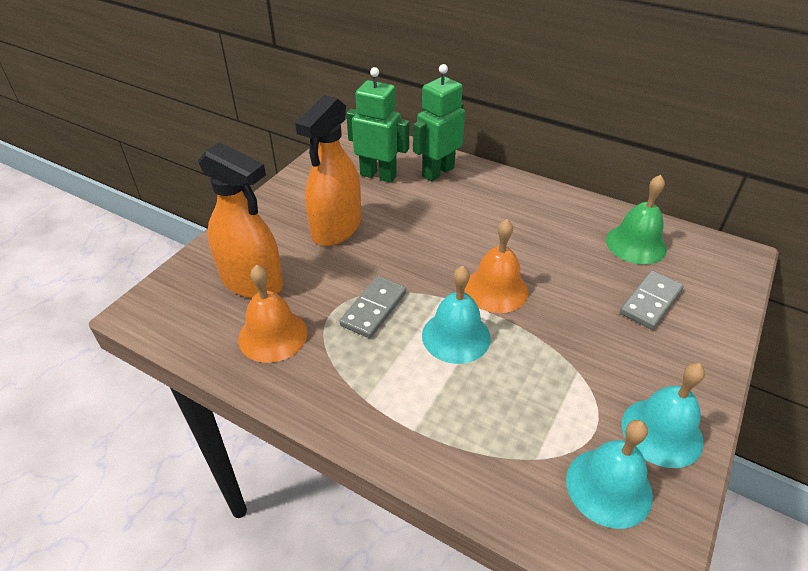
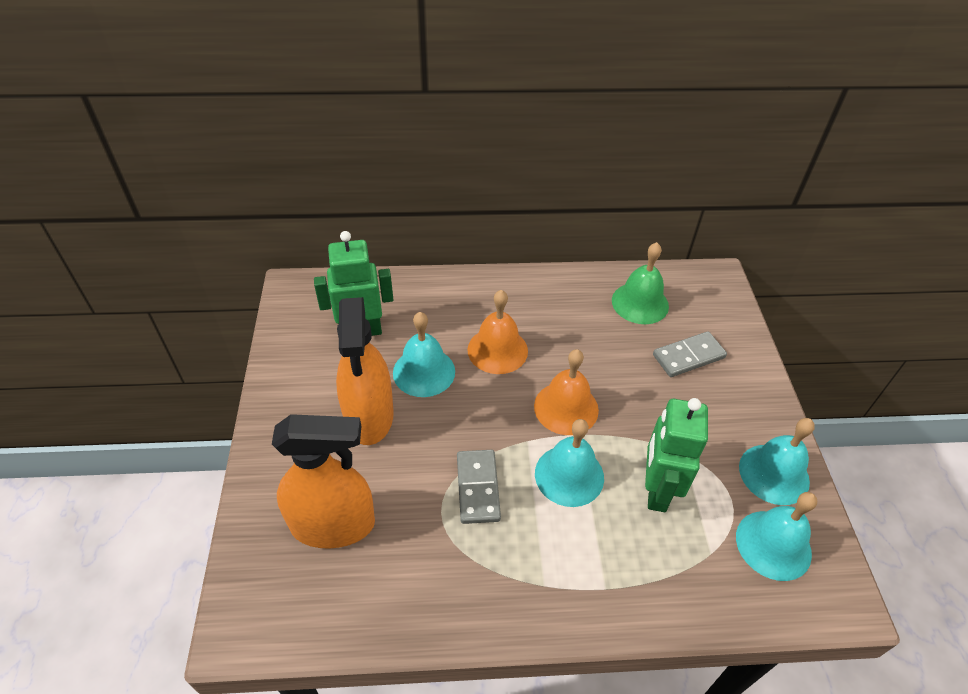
camera: 35 degrees left, 5 degrees up
(272, 335) = (406, 572): orange bell -> orange bell (497, 350)
(401, 218) = (424, 372): none -> turquoise bell
(438, 172) = (417, 300): green robot -> green robot (656, 490)
(650, 302) = (688, 356): grey domino -> grey domino turned 60 degrees clockwise

